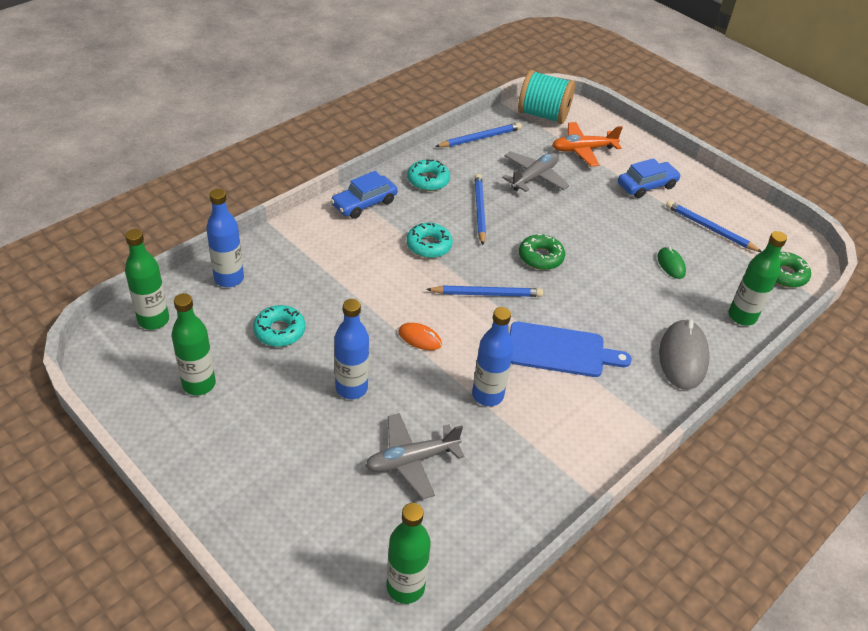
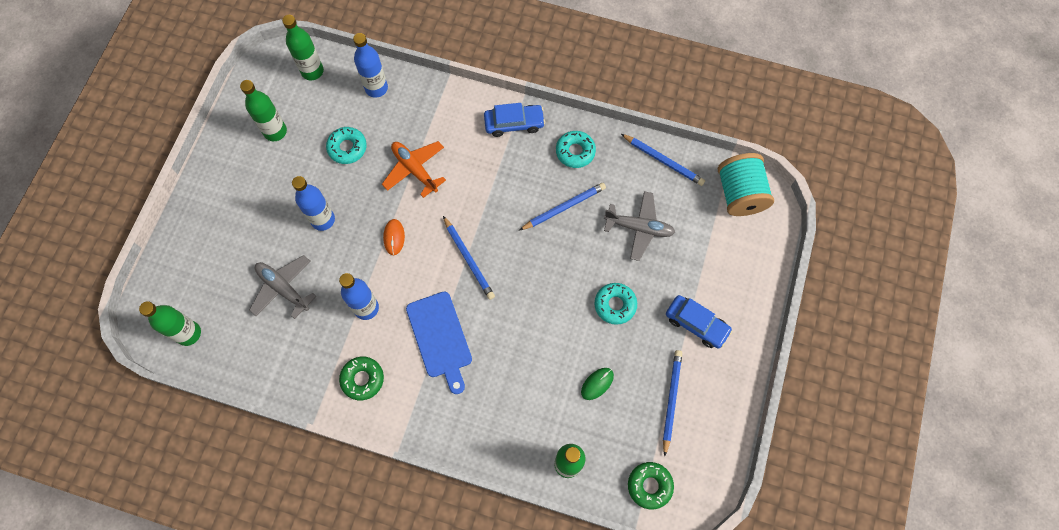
camera: 65 degrees right, 25 degrees up
(364, 203) = (514, 123): blue car -> blue car turned 150 degrees clockwise
(429, 245) = (496, 193): turquoise donut -> turquoise donut (615, 305)
(540, 257) = (537, 278): green donut -> green donut (362, 379)
(583, 150) = (711, 250): orange plane -> orange plane (415, 170)
(683, 357) = (488, 431): grey mouse -> none

